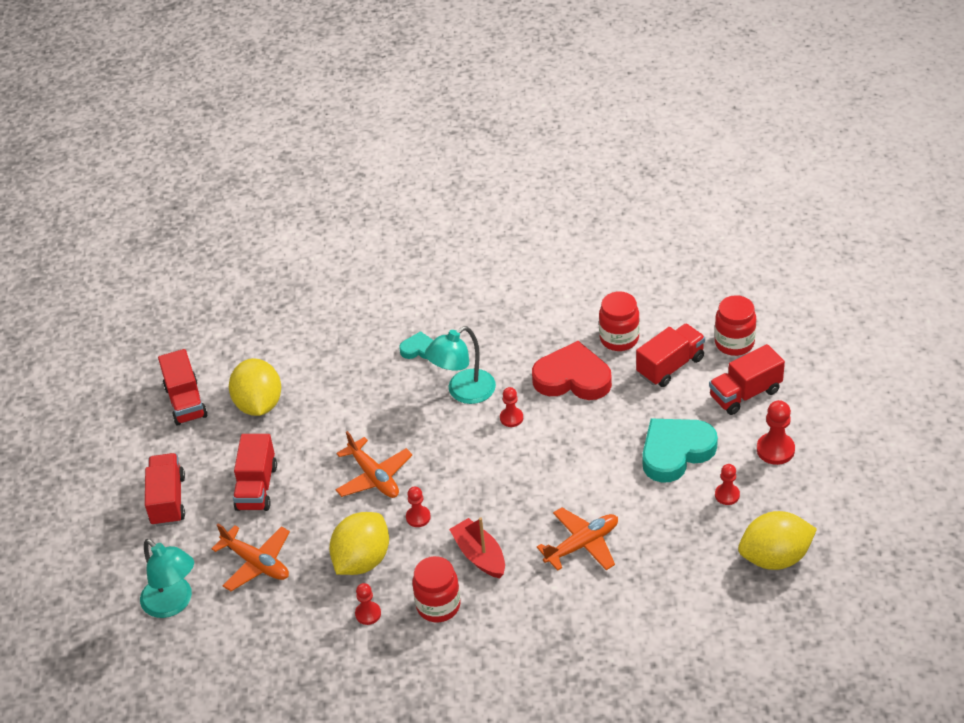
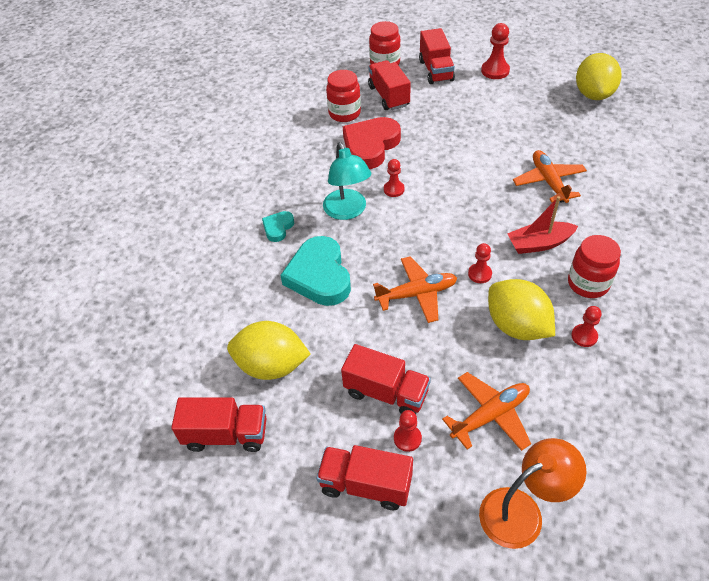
camera: 70 degrees left, 5 degrees up
(173, 603) = (522, 511): turquoise lamp -> orange lamp
(675, 452) = (475, 114): turquoise heart -> turquoise heart (319, 276)
(727, 495) = (527, 101): red pawn -> red pawn (407, 438)

